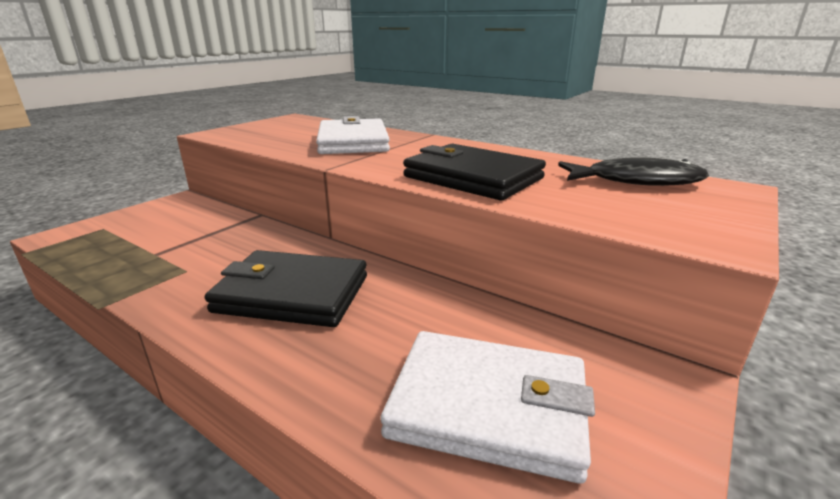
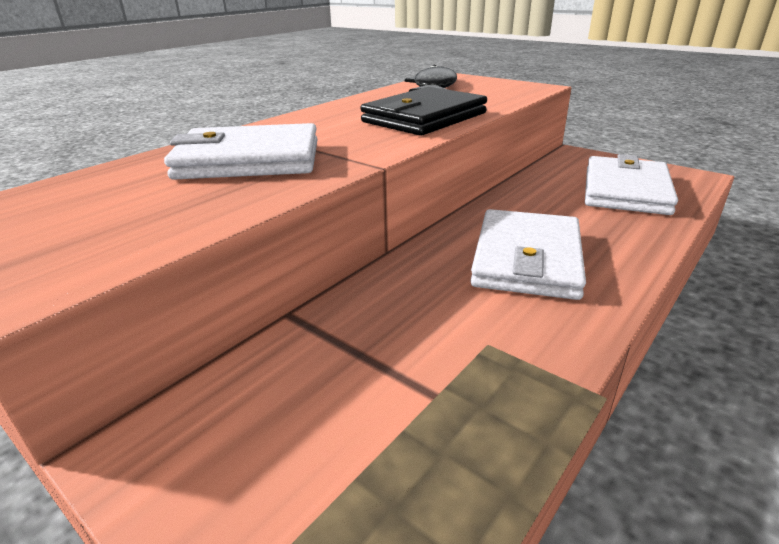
camera: 85 degrees left, 5 degrees up
(292, 294) = (527, 259): black wallet -> white wallet

